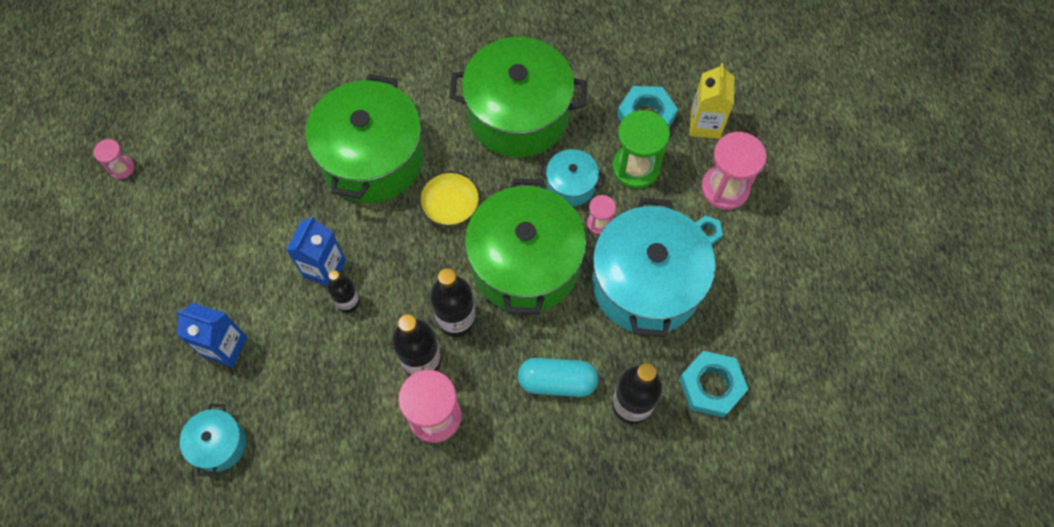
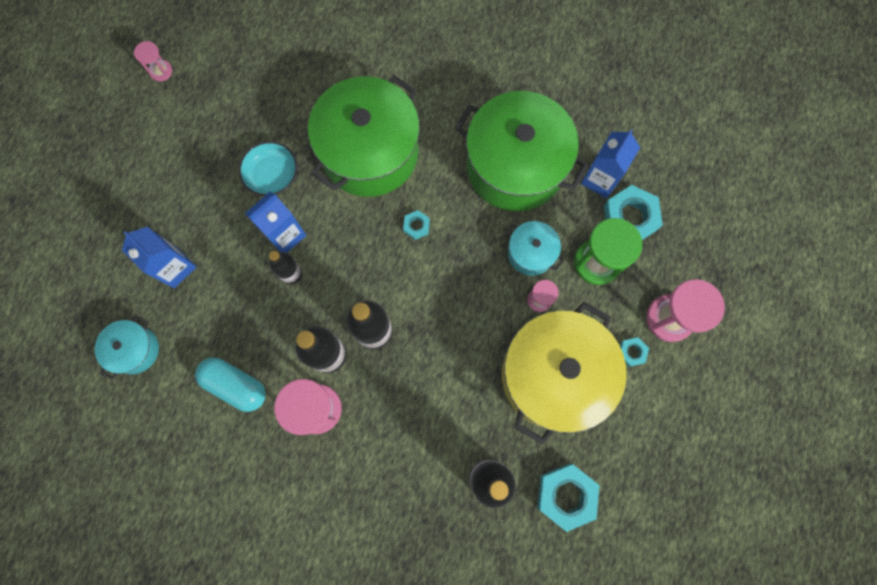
camera: 25 degrees right, 10 degrees up
(284, 218) = (272, 175): none -> turquoise bowl
(450, 206) = (416, 226): yellow bowl -> turquoise nut
(525, 264) = (456, 308): green pot -> none
(557, 381) = (433, 427): turquoise capsule -> turquoise capsule (235, 385)
(602, 95) = (600, 179): none -> blue carton
(646, 284) = (553, 375): turquoise pot -> yellow pot
(705, 124) = (681, 249): yellow carton -> none

